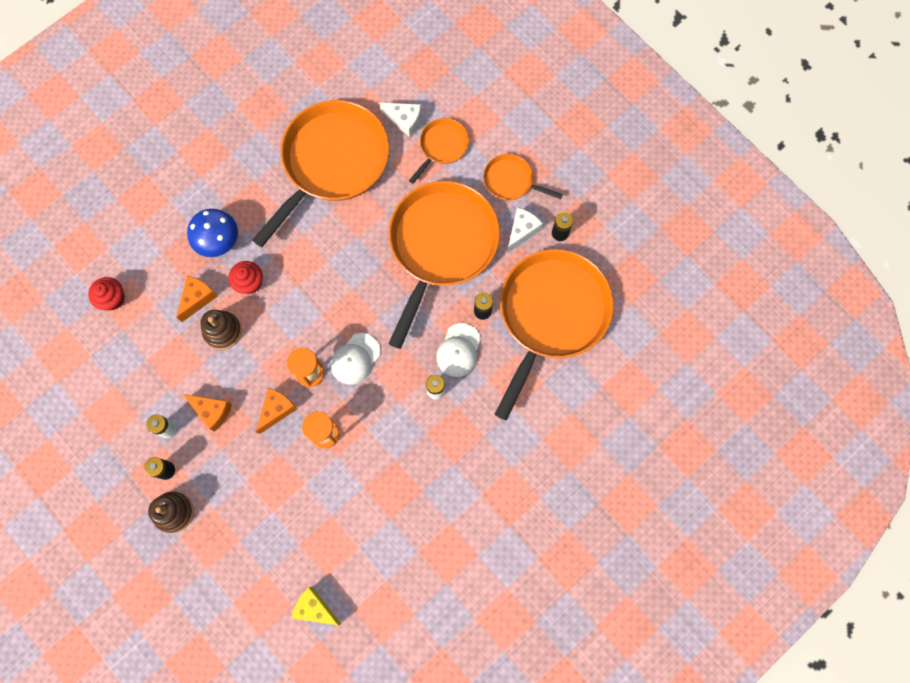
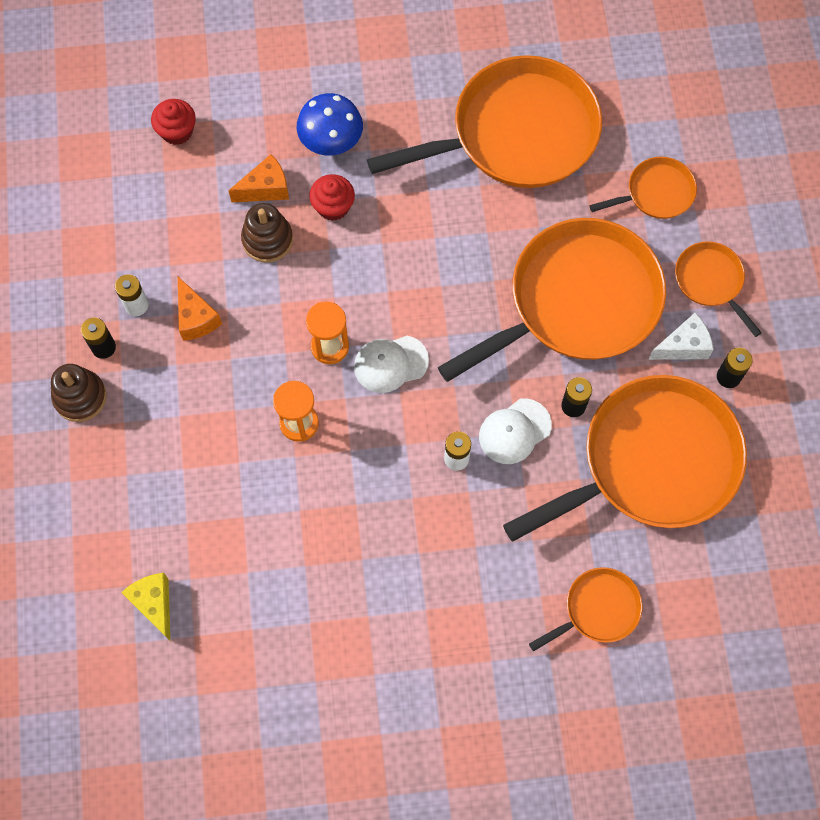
camera: 35 degrees right, 5 degrees down
(277, 410) = (265, 362): orange cheese -> none
(405, 121) = (632, 139): white cheese -> none
(580, 424) = (598, 609): none -> orange pan

